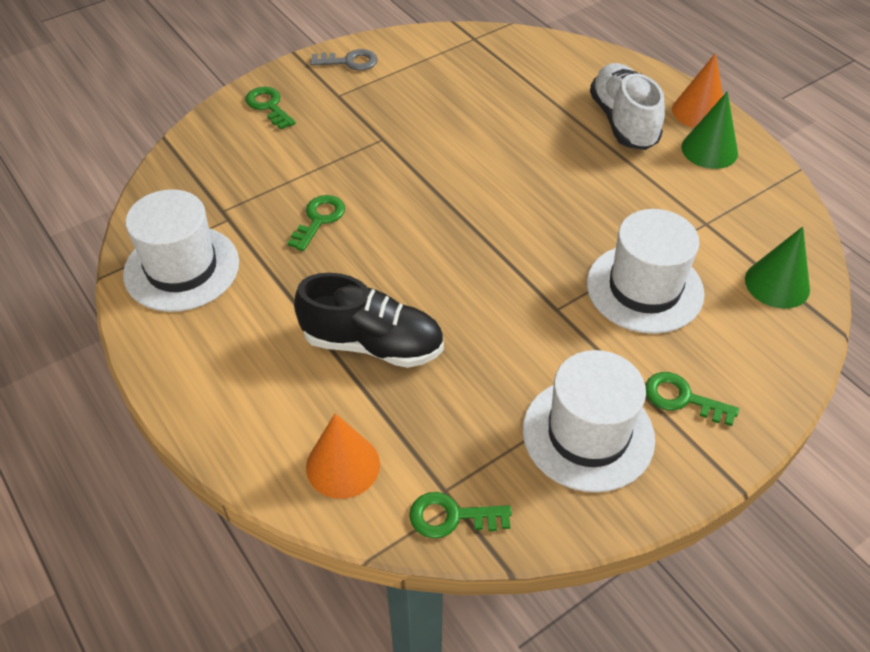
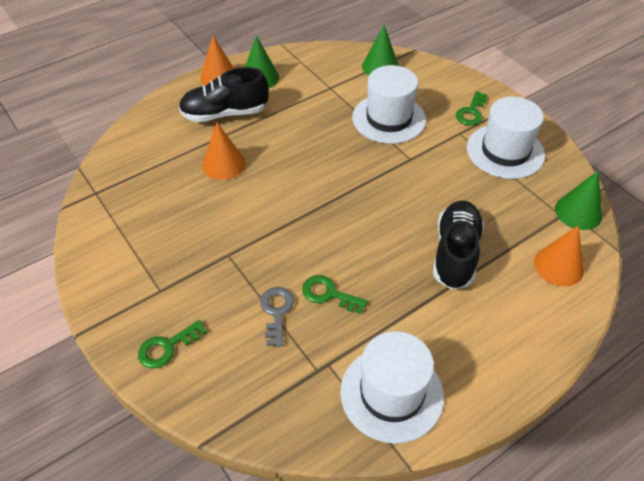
camera: 90 degrees left, 0 degrees up
(350, 62) = (108, 283): grey key -> grey key (276, 312)
(451, 517) = (578, 212): green key -> green cone
(527, 126) = (223, 164): none -> orange cone
(623, 122) = (225, 113): white shoe -> black shoe

